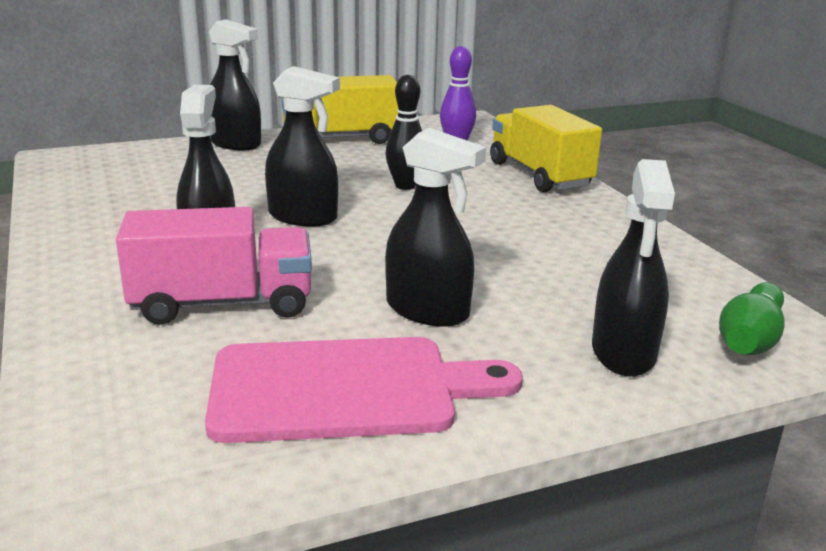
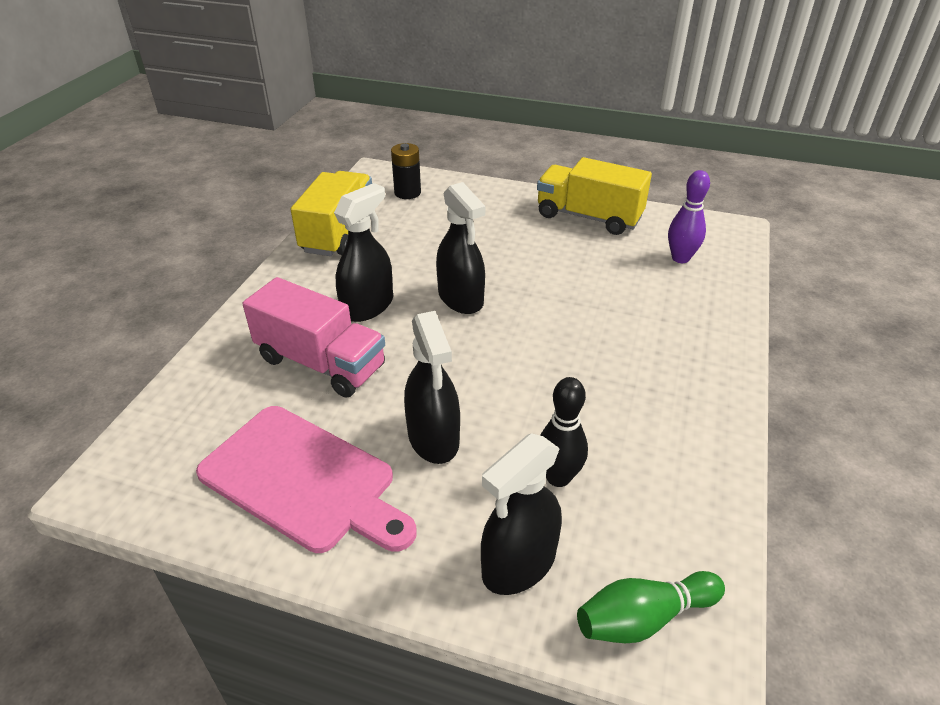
camera: 40 degrees right, 15 degrees up
(123, 163) = (407, 193): none -> black battery
(235, 144) = (503, 196): black spray bottle -> none
(405, 186) = (575, 294): black bowling pin -> black bowling pin (558, 477)
(539, 175) = (710, 327): yellow truck -> yellow truck (339, 232)

